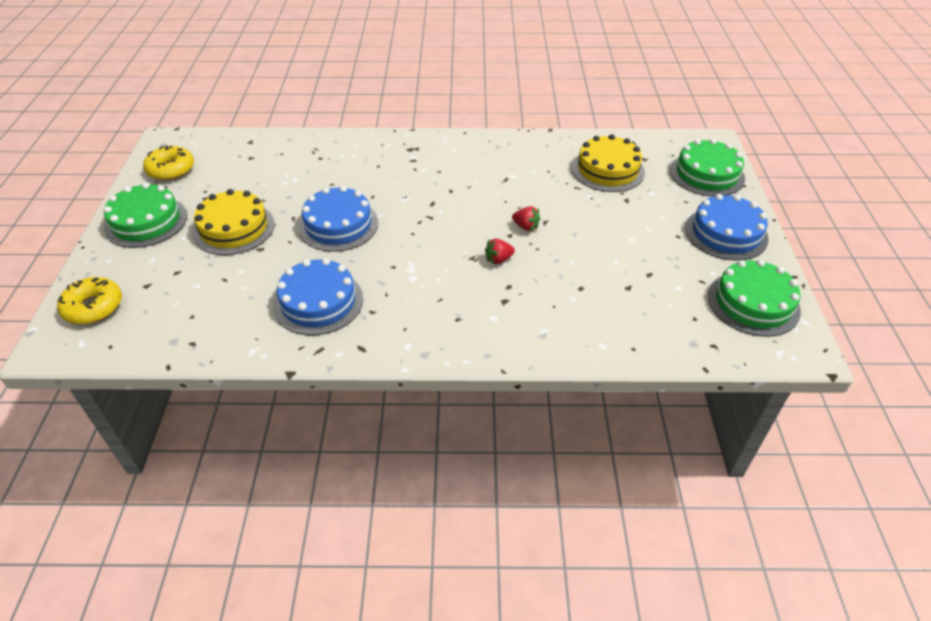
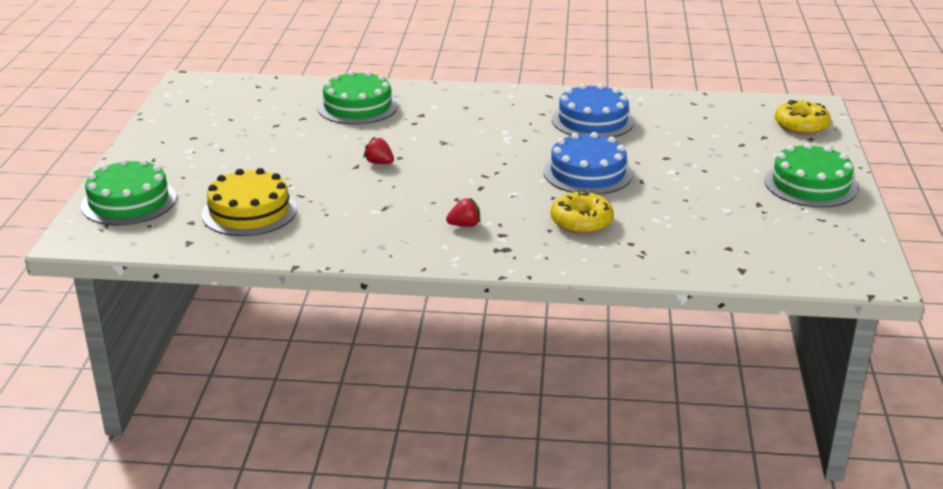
camera: 175 degrees left, 15 degrees down
(171, 169) = (828, 237): yellow donut -> yellow donut (581, 221)
(234, 228) = (704, 175): yellow cake -> none
(498, 259) = (418, 140): red strawberry -> red strawberry (464, 225)
(726, 233) = (169, 149): blue cake -> none
(753, 303) = (199, 105): green cake -> green cake (357, 106)

